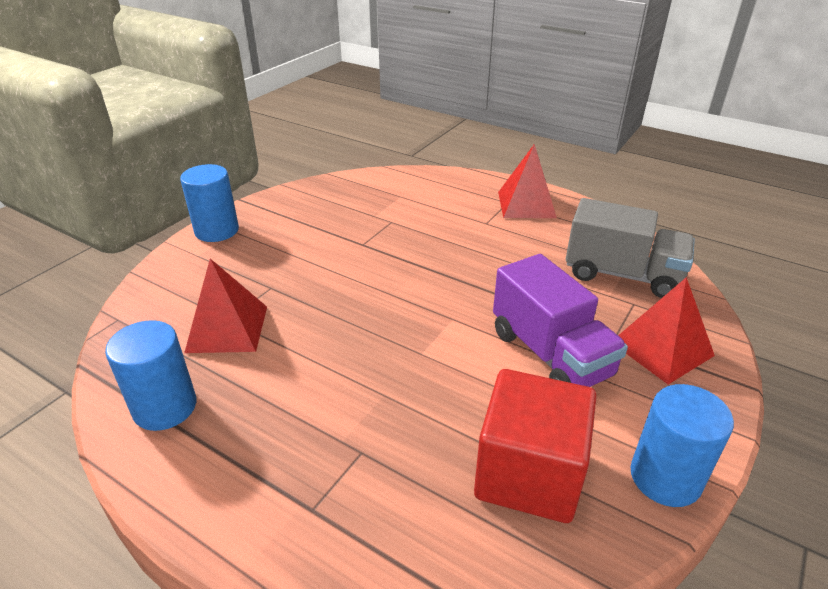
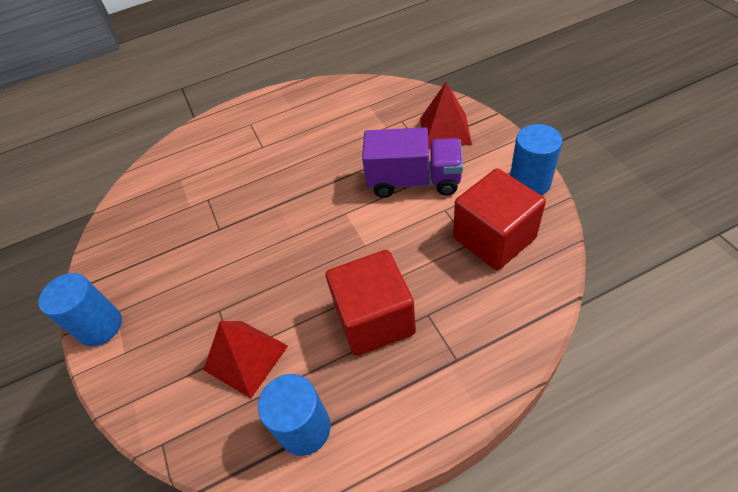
camera: 50 degrees left, 15 degrees up
(325, 405) = (374, 319): none -> red cube
(526, 204) = (262, 115): red pyramid -> none
(622, 274) = (373, 111): grey truck -> none

